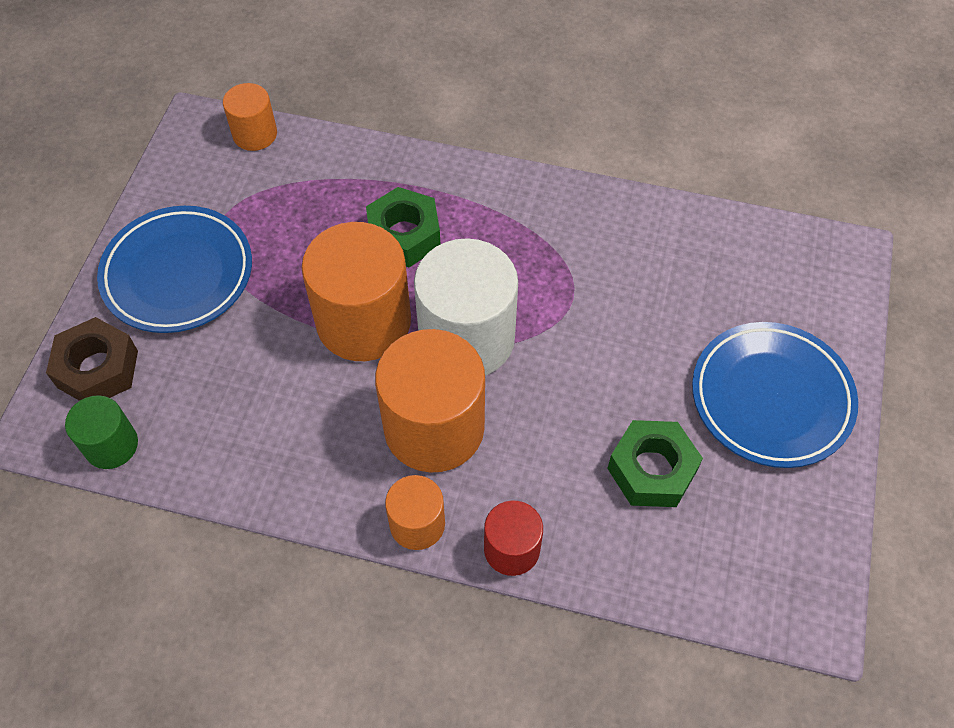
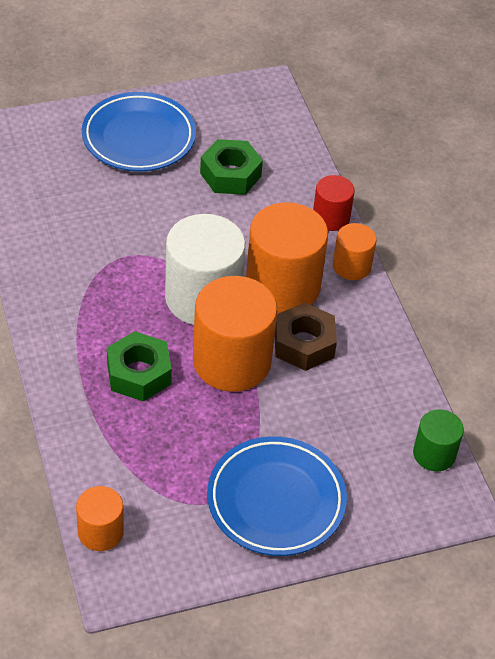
camera: 125 degrees left, 10 degrees down
(98, 369) = (389, 501): brown nut -> brown nut (304, 344)

